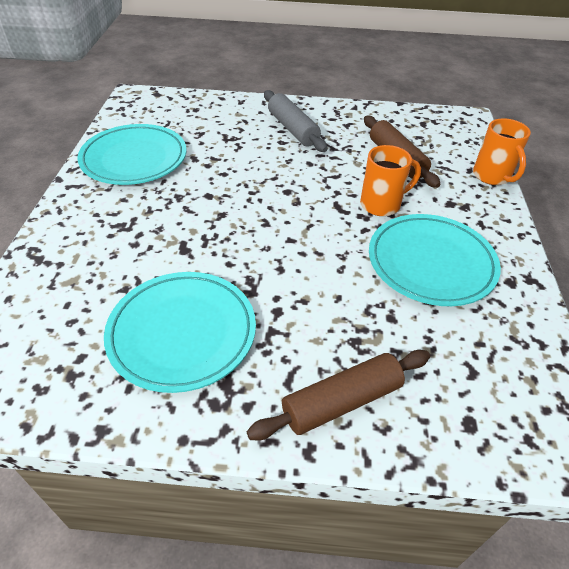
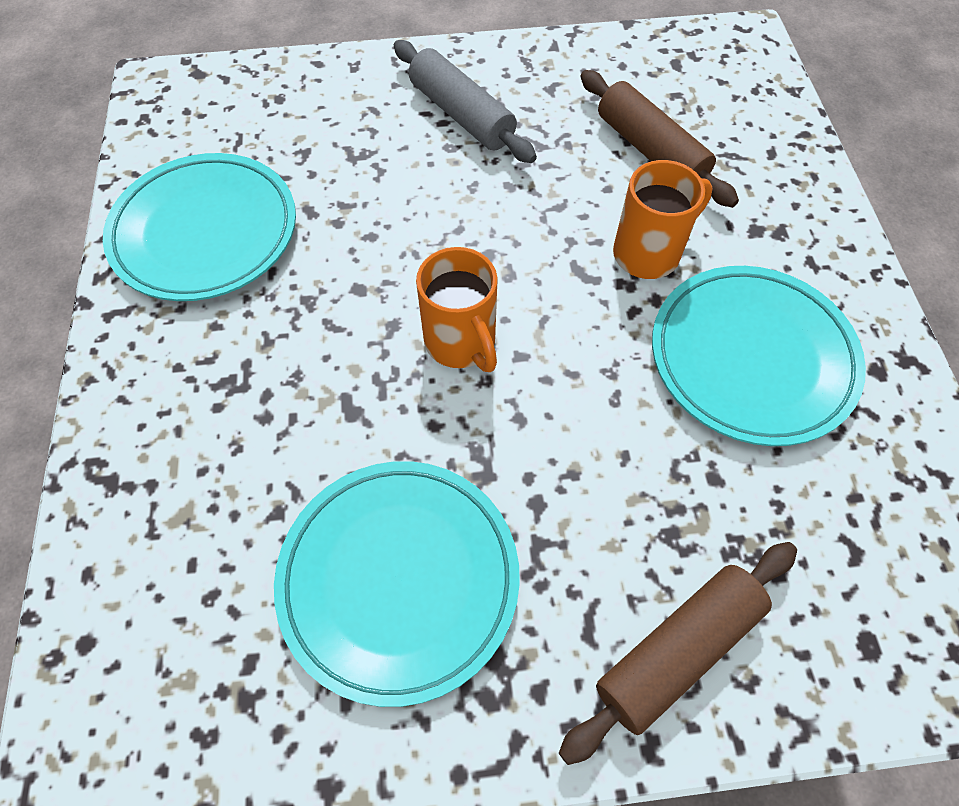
camera: 10 degrees left, 15 degrees up
(492, 176) = (810, 160): orange mug -> orange mug (461, 342)

